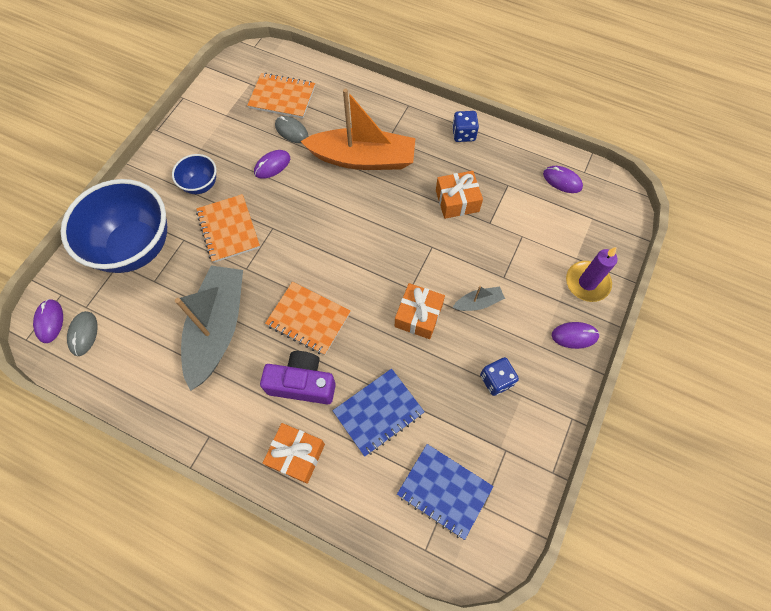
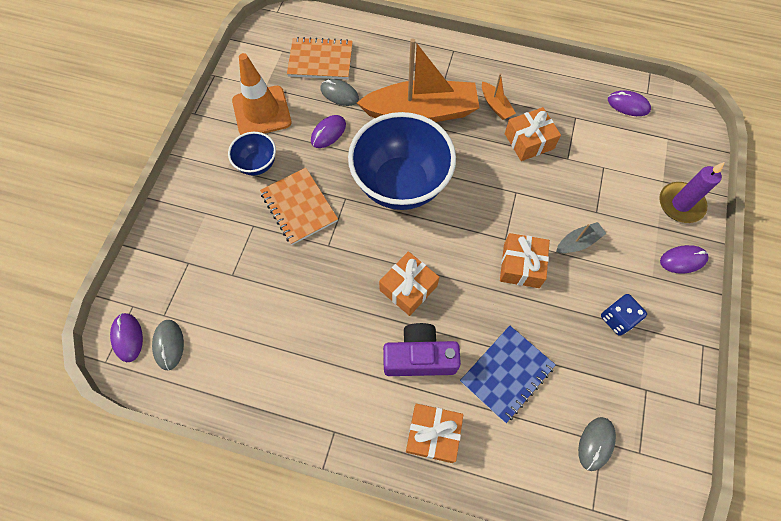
camera: 10 degrees left, 0 degrees up
(135, 247) = (202, 242): blue bowl -> blue bowl (401, 184)
(217, 137) = (262, 112): none -> orange traffic cone
(217, 328) = (314, 314): grey boat -> none
(308, 319) = (408, 288): orange notebook -> orange gift
(434, 163) = (495, 105): none -> orange boat
(444, 490) = (596, 443): blue notebook -> grey mouse
(463, 134) = (517, 72): blue dice -> none

